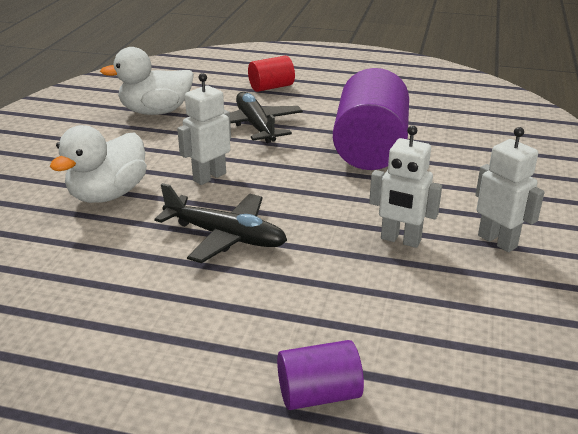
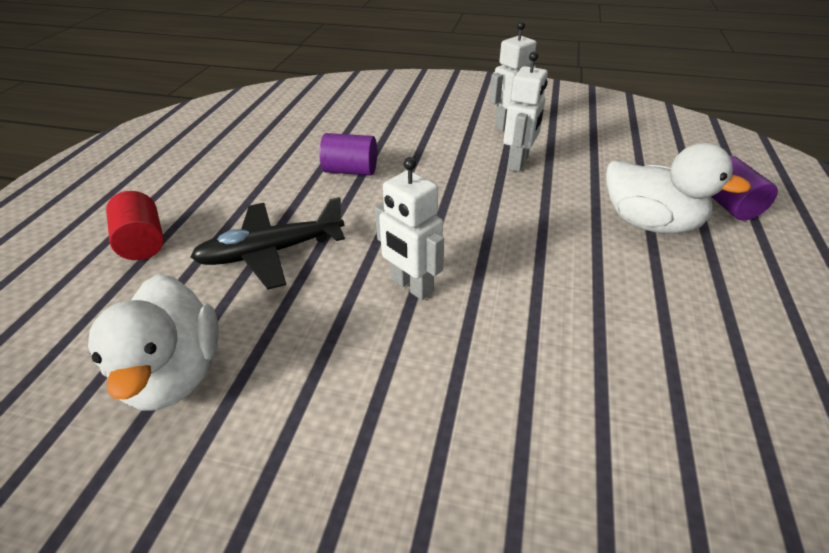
camera: 90 degrees left, 10 degrees up
(108, 194) = (466, 390): white duck -> white duck (649, 223)
(225, 236) = (541, 264): black plane -> none
(370, 149) = (350, 171): purple cylinder -> purple cylinder, size x0.51

